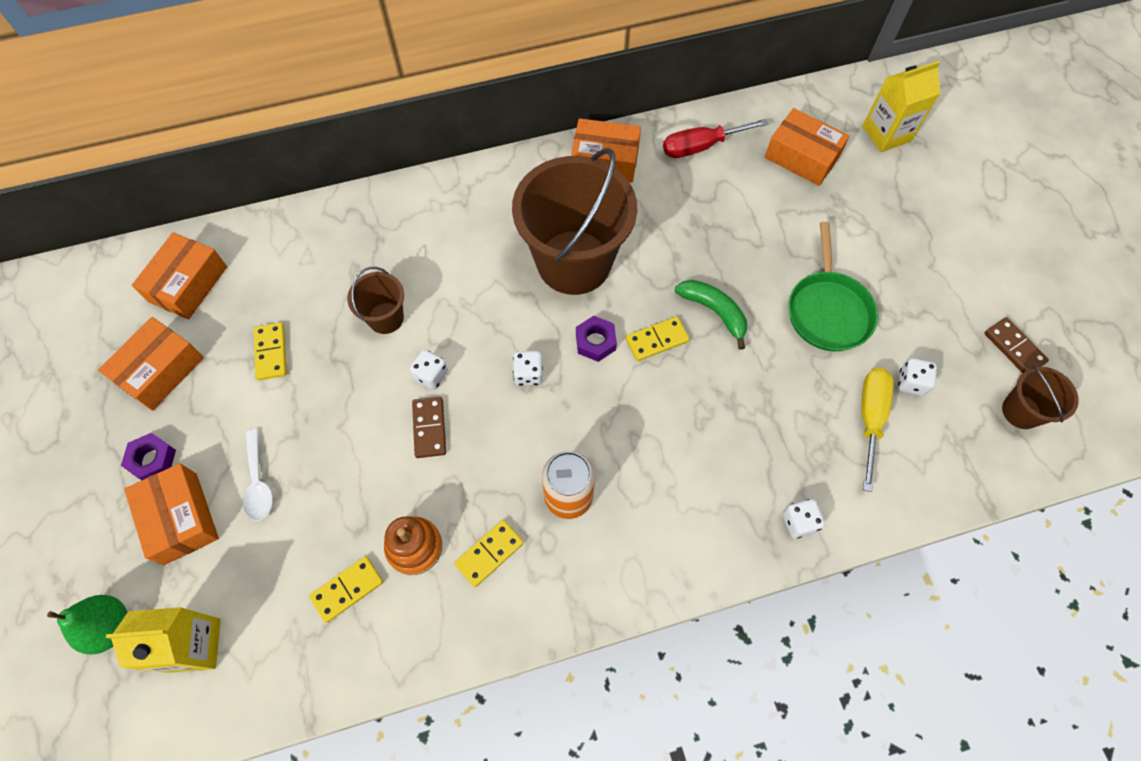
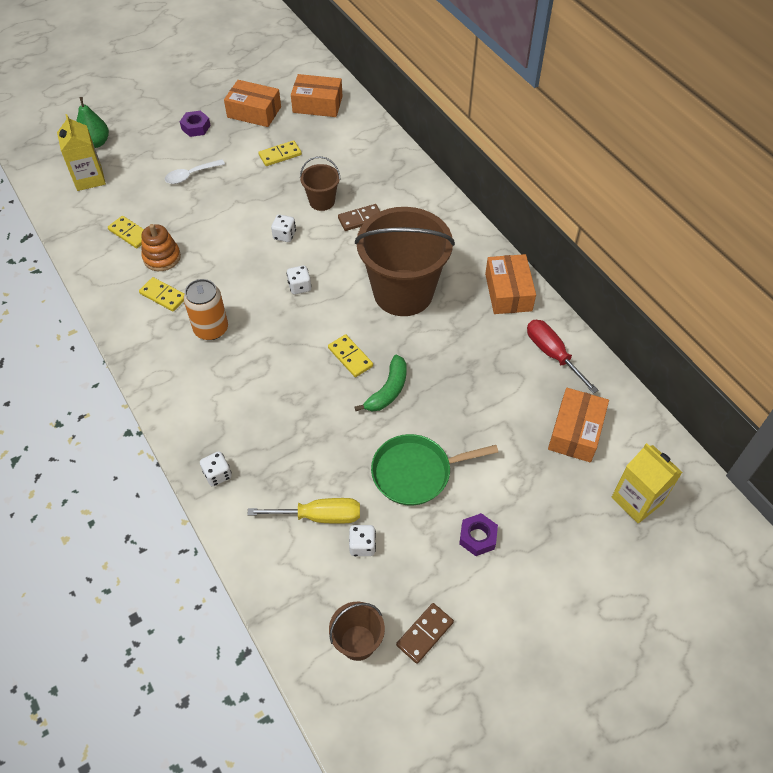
camera: 75 degrees right, 10 degrees down
(180, 518) = (162, 150): orange box -> none
(429, 428) = (245, 244): brown domino -> brown domino (360, 219)
(595, 342) = (337, 320): purple nut -> purple nut (477, 537)

